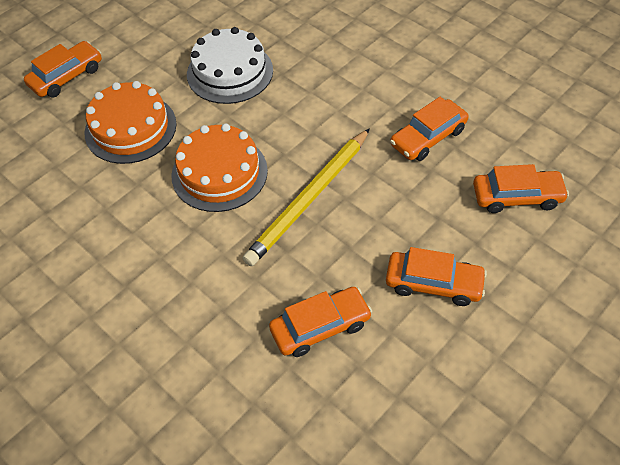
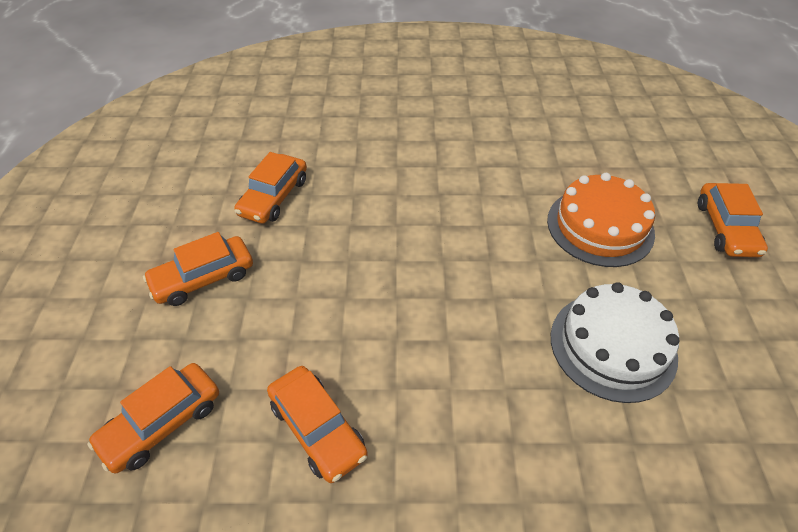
camera: 135 degrees right, 5 degrees down
(219, 173) = (477, 243): orange cake -> none
(309, 199) = (376, 274): yellow pencil -> none
(428, 137) = (317, 429): orange car -> orange car turned 135 degrees clockwise

